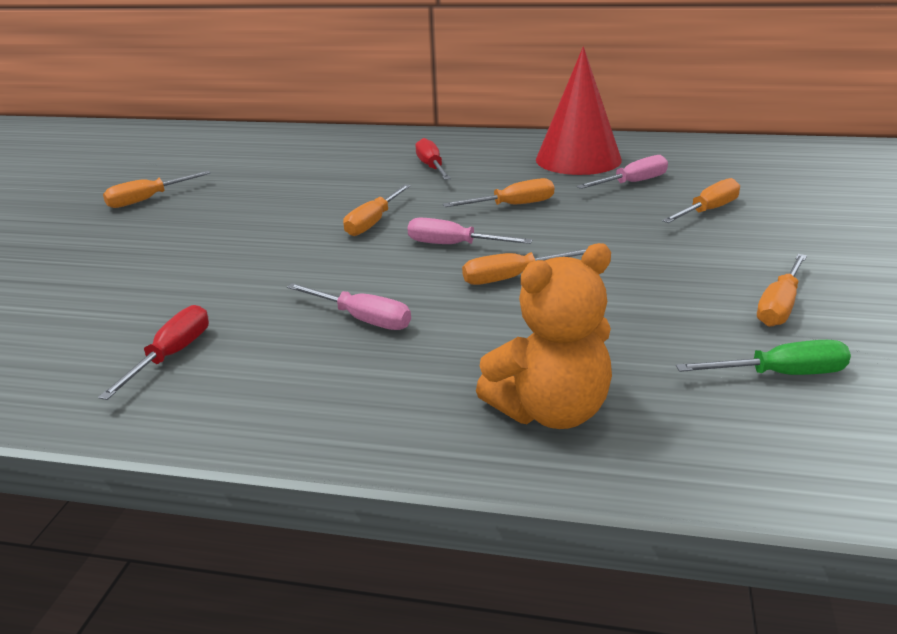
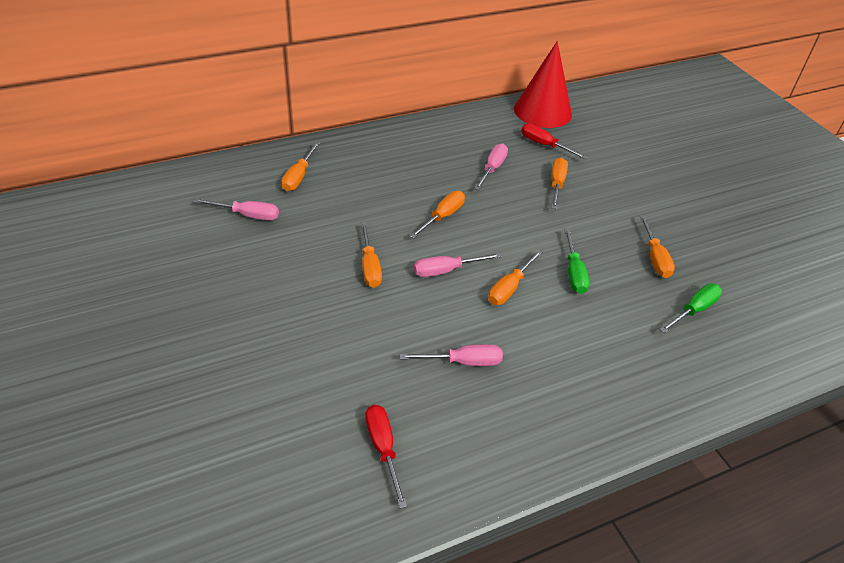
camera: 40 degrees left, 15 degrees up
(148, 199) = (155, 303): orange screwdriver -> orange screwdriver (299, 176)
(311, 165) = (247, 215): none -> pink screwdriver
(431, 167) = (345, 190): red screwdriver -> red screwdriver (544, 145)
(550, 411) = (625, 385): orange teddy bear -> none
(578, 159) = (436, 152): red cone -> red cone (542, 111)
(623, 287) = (574, 273): none -> green screwdriver

